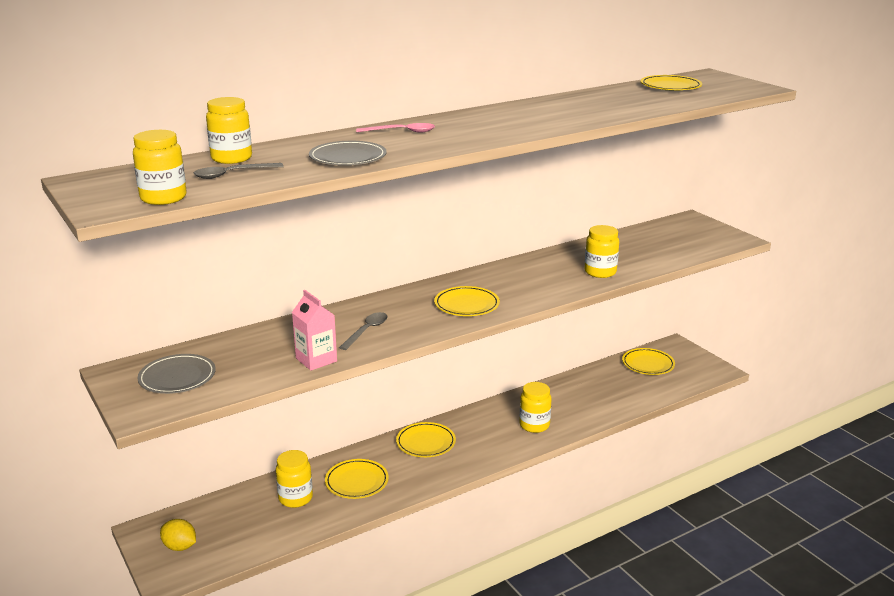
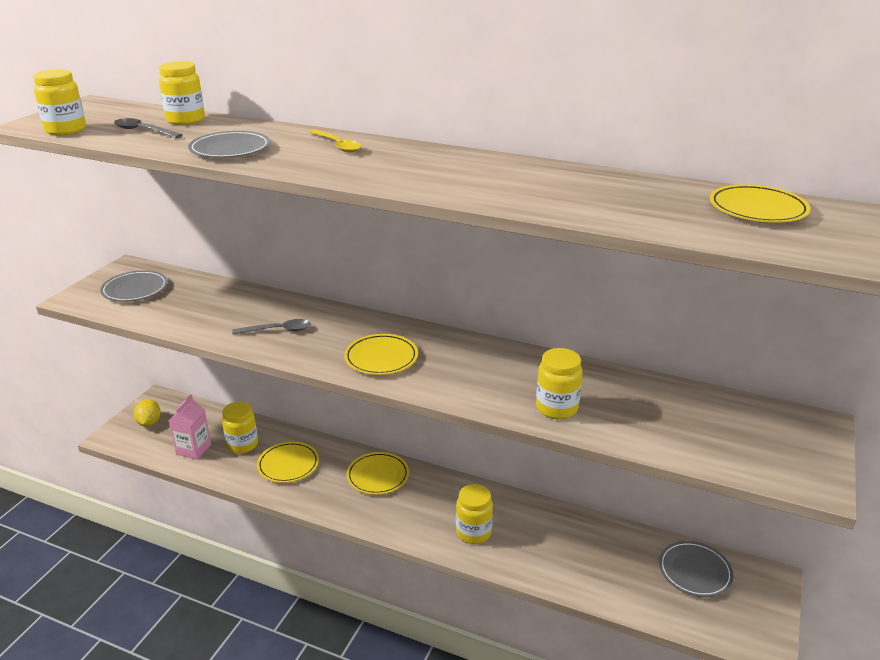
camera: 55 degrees right, 5 degrees up
(316, 360) = (206, 329): pink carton -> pink carton (193, 449)
(401, 132) = (337, 145): pink spoon -> yellow spoon
(648, 364) = (694, 571): yellow plate -> grey plate

